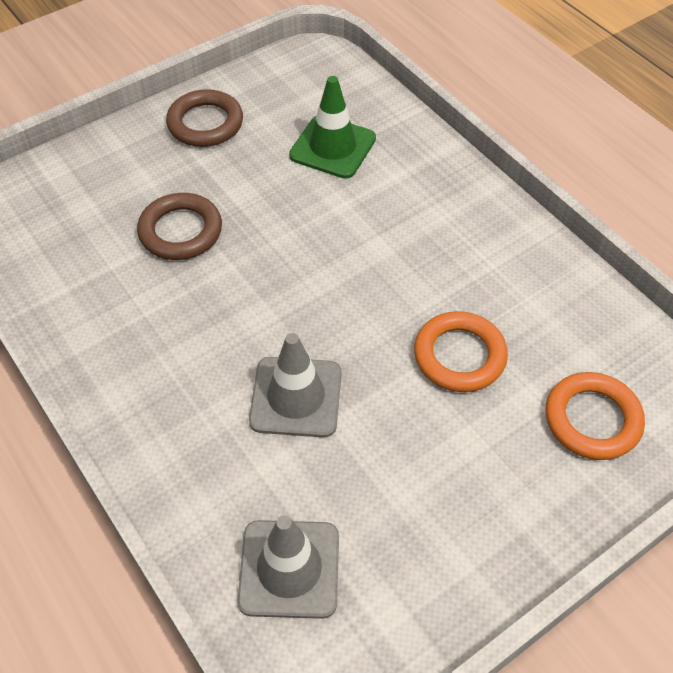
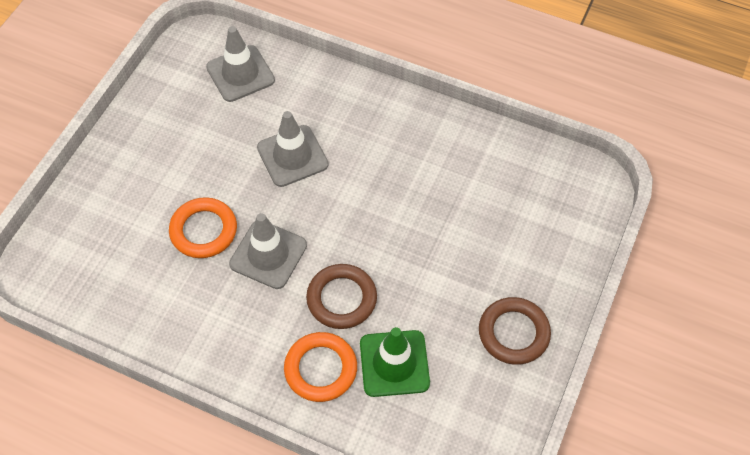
camera: 150 degrees right, 5 degrees up
(180, 231) = (450, 228): brown ring -> brown ring (341, 299)
(396, 294) = (268, 254): none -> grey traffic cone
(592, 419) = (101, 229): orange ring -> orange ring (320, 369)

